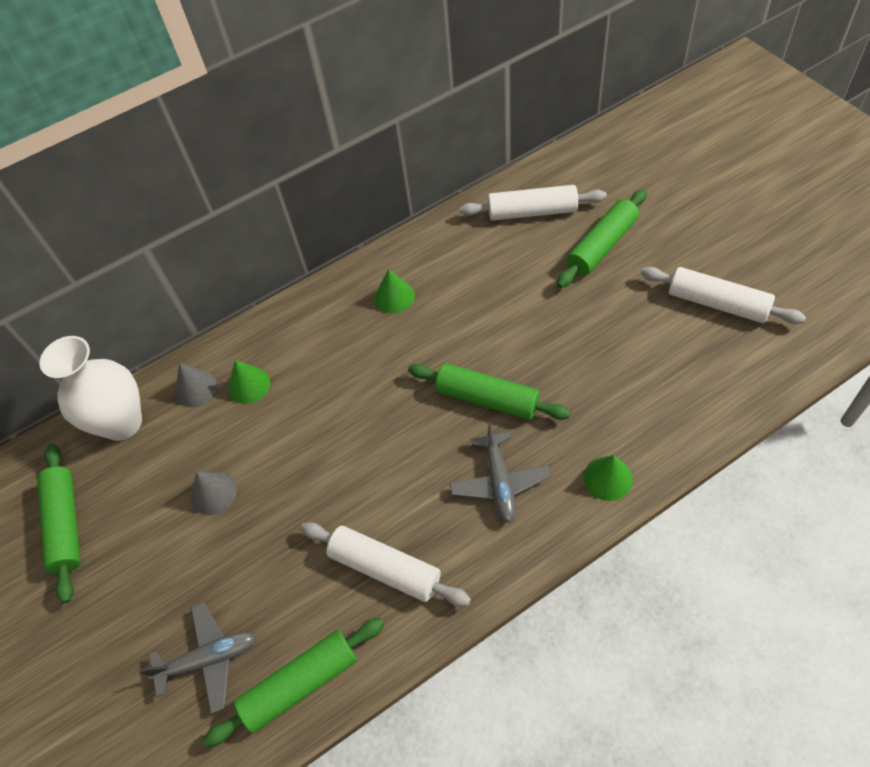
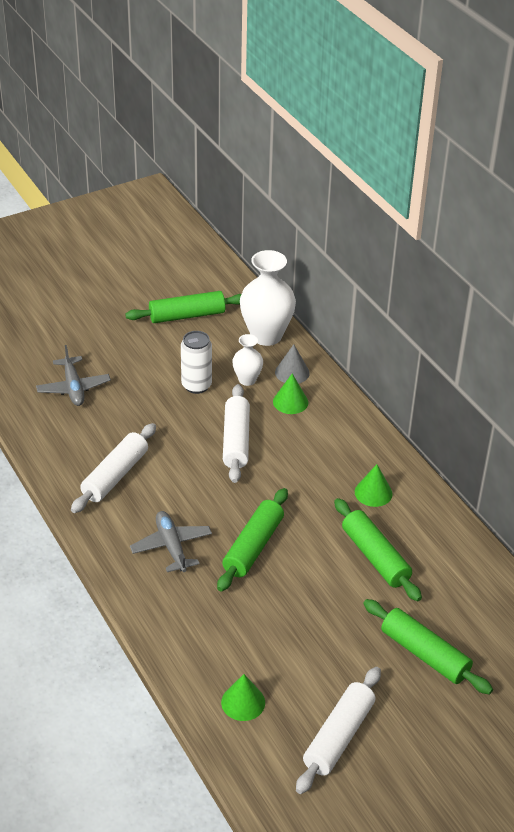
camera: 85 degrees right, 15 degrees down
(206, 435) = (247, 380): none -> white vase
(213, 493) = (196, 385): grey cone -> white can
(300, 683) = (45, 431): green rolling pin -> green rolling pin (375, 557)
(499, 482) = (171, 546): grey plane -> grey plane turned 75 degrees clockwise
(532, 212) = (476, 603): white rolling pin -> white rolling pin (236, 440)
(608, 478) = (161, 616): green cone -> green cone (243, 702)

